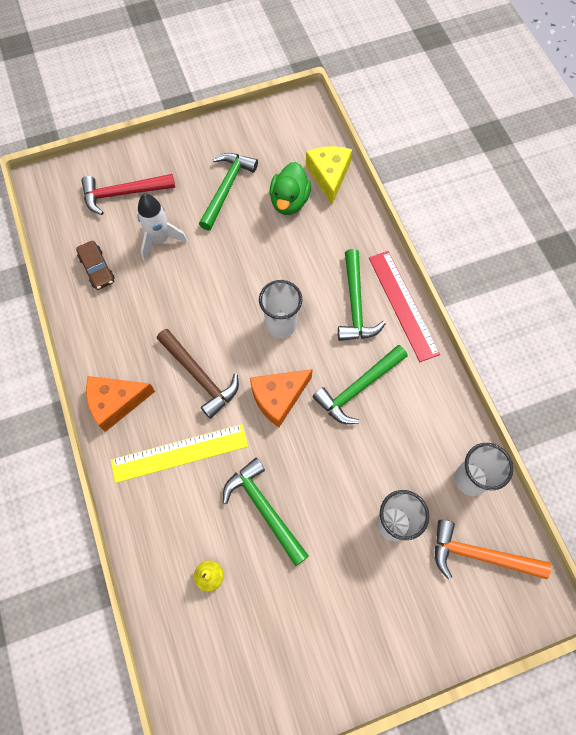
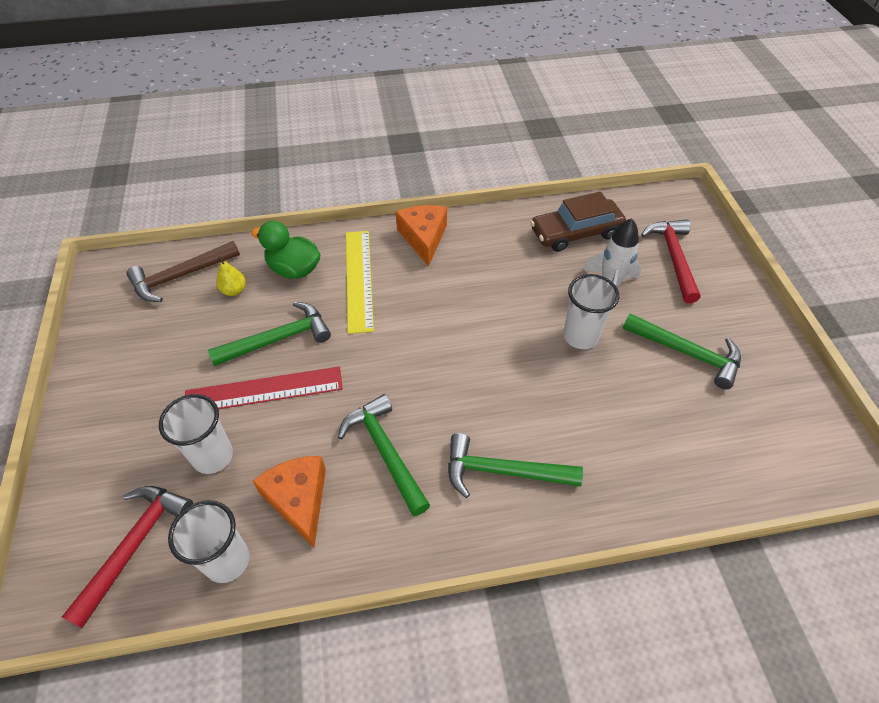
camera: 100 degrees right, 15 degrees down
(97, 269) = (575, 232): brown car -> brown car, size x1.63
(200, 376) = (436, 302): brown hammer -> brown hammer (180, 276)
(278, 398) = (394, 368): orange cheese -> orange cheese (299, 500)
(281, 325) = (485, 383): white cup -> white cup (580, 336)
(289, 201) = (670, 420): green duck -> green duck (294, 269)
(329, 176) = (718, 477): yellow cheese -> none
(403, 305) = (494, 534): red ruler -> red ruler (264, 390)
(479, 555) = (135, 545): orange hammer -> red hammer

